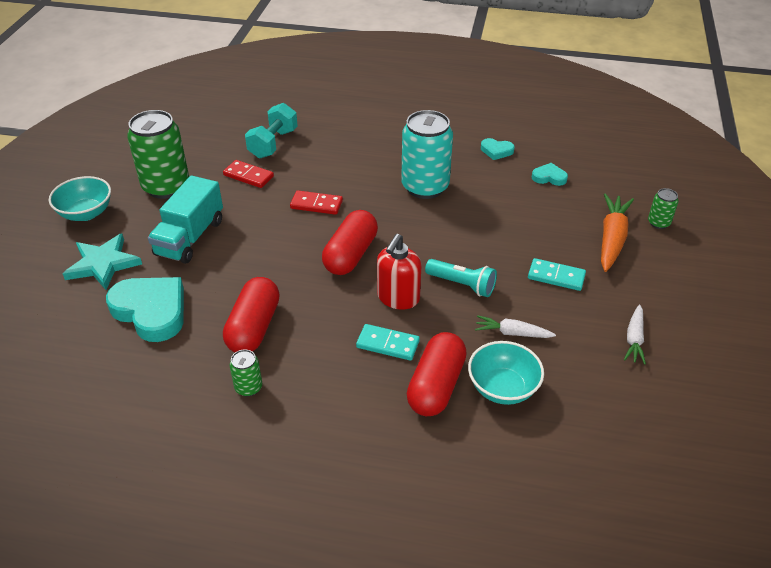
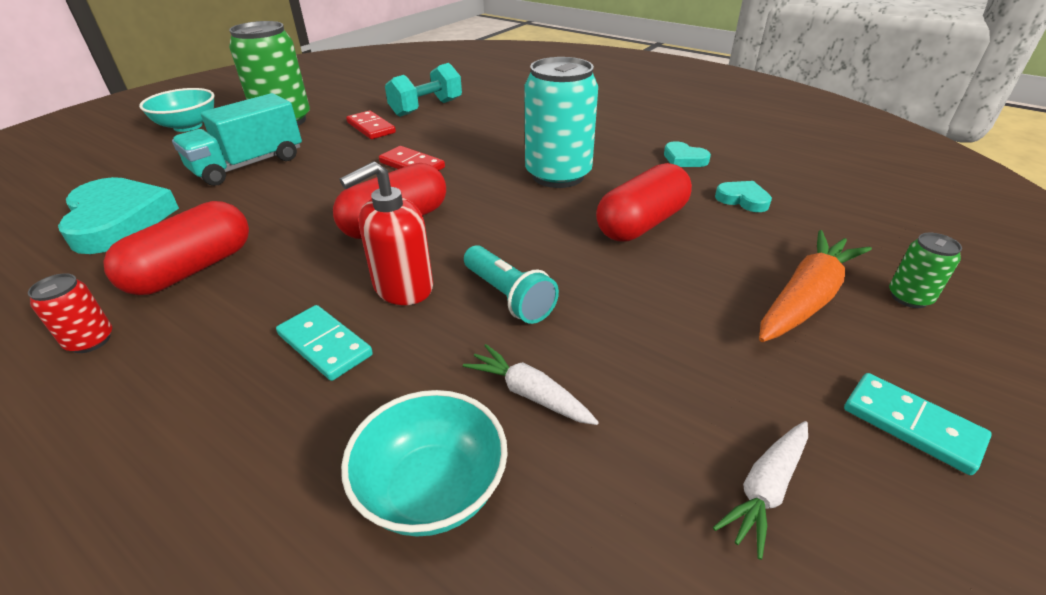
camera: 25 degrees right, 5 degrees down
(103, 264) = (141, 168): turquoise star -> none
(248, 387) = (90, 341): green can -> red can
(436, 386) = (327, 438): red capsule -> red capsule (641, 223)
(556, 276) = (670, 327): turquoise domino -> turquoise domino (911, 425)

